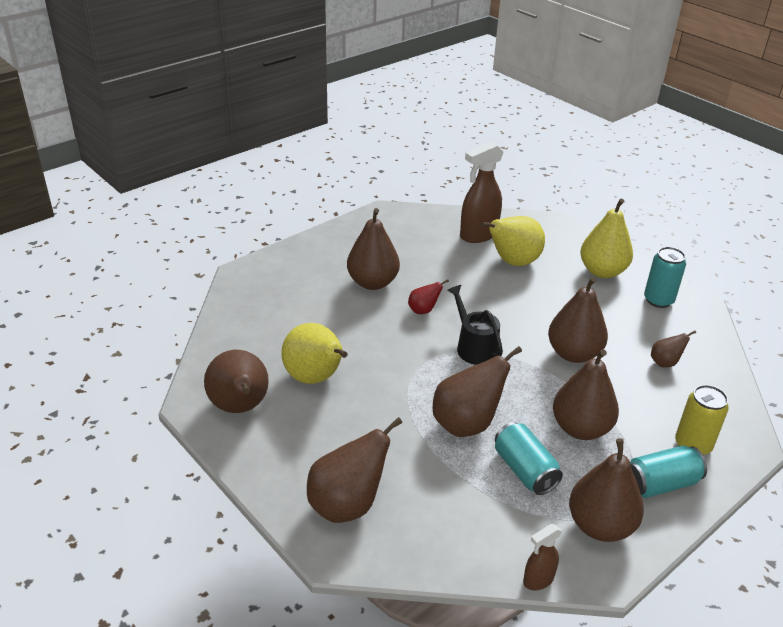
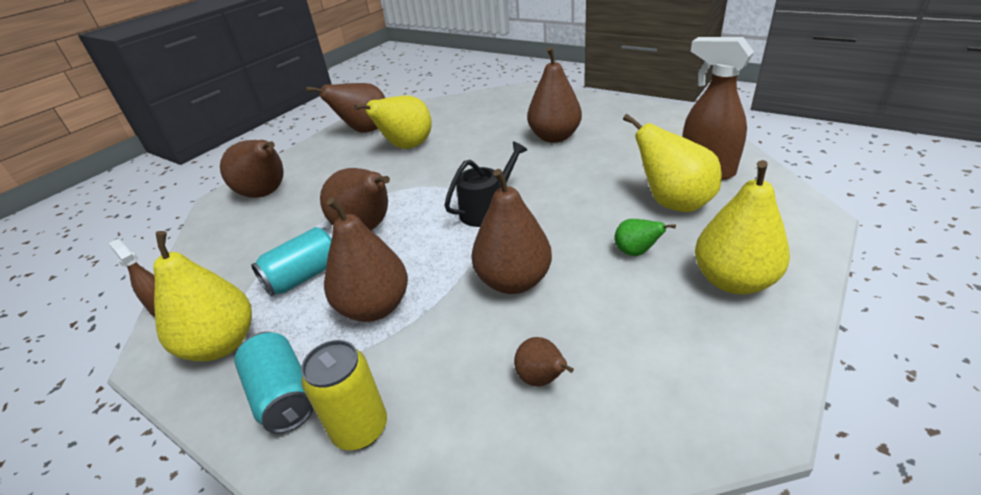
camera: 80 degrees right, 0 degrees up
(423, 310) = (530, 170): red pear -> none
(562, 295) = (636, 252): none -> green pear
(600, 526) = (222, 344): brown pear -> yellow pear
(658, 300) = (711, 355): turquoise can -> none

